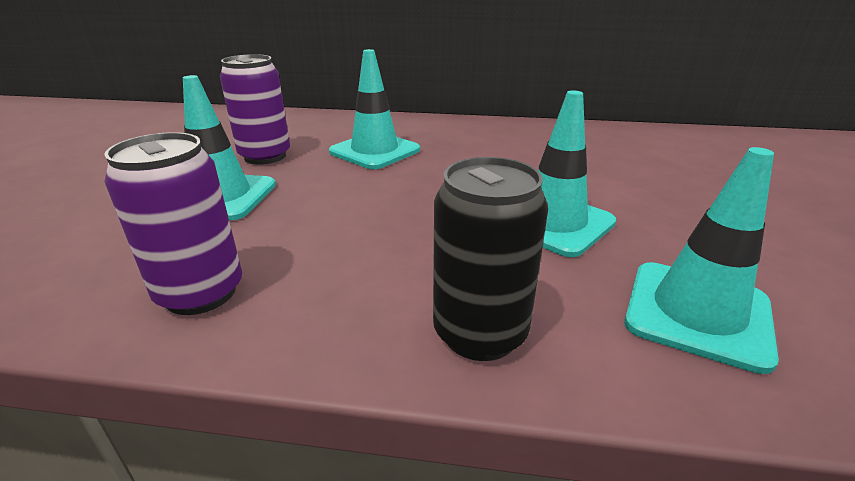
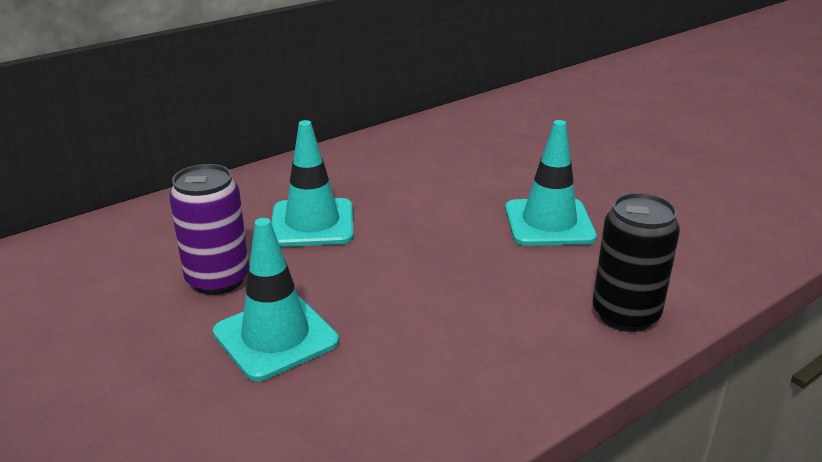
camera: 45 degrees left, 0 degrees up
(200, 293) = (440, 402): purple can -> none
(697, 313) = (688, 242): turquoise traffic cone -> none

